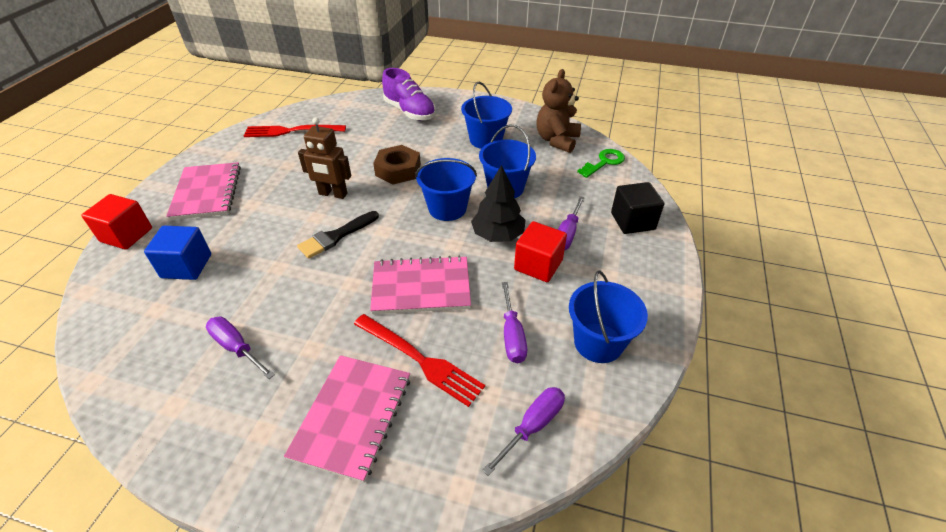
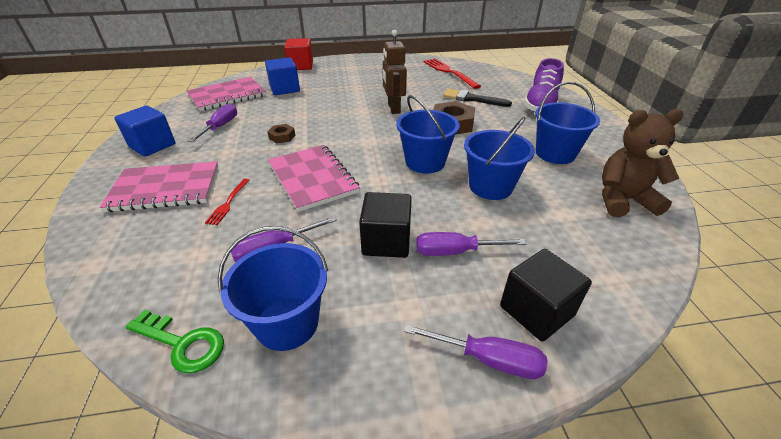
camera: 65 degrees right, 5 degrees down
(207, 192) = (355, 71): pink notebook -> pink notebook (227, 96)
(224, 430) = (152, 145): none -> blue cube
(317, 293) = (282, 137): none -> brown nut
(336, 236) = (347, 124): black brush -> black brush (472, 99)
(421, 360) = (228, 203): red fork -> red fork, size x0.52
(498, 235) = (412, 201): black tree -> none
(532, 426) = (159, 294): purple screwdriver -> purple screwdriver (488, 359)
(538, 265) = (386, 241): red cube -> black cube
(604, 162) = (634, 252): green key -> green key (182, 343)

